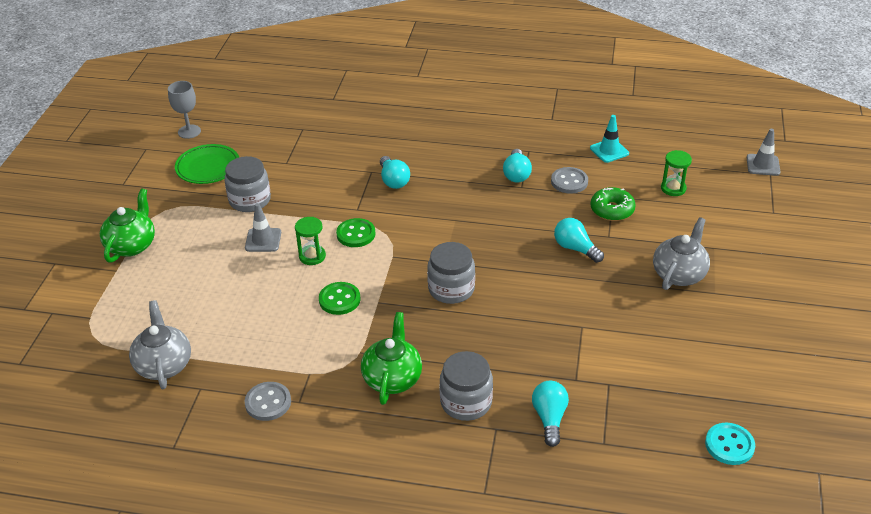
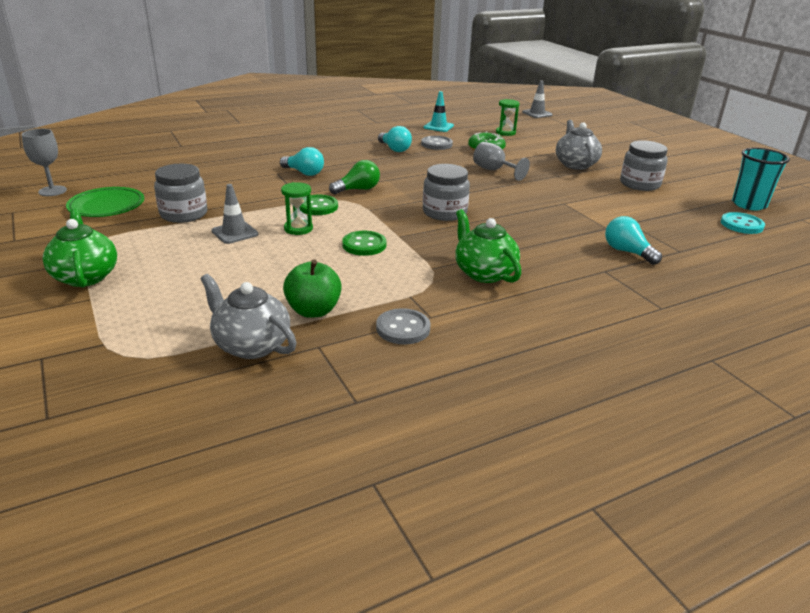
camera: 40 degrees left, 10 degrees down
(231, 353) = (313, 310): none -> green apple
(413, 224) = (358, 189): none -> green light bulb
(466, 402) = (560, 265): grey jar -> grey jar (639, 184)
(575, 248) = (494, 171): turquoise light bulb -> grey goblet
(790, 423) = (749, 204): none -> turquoise cup

